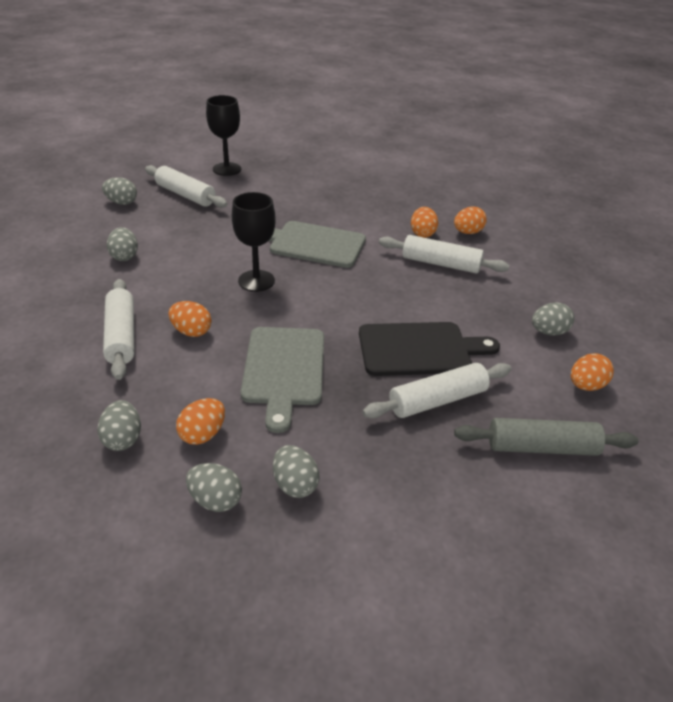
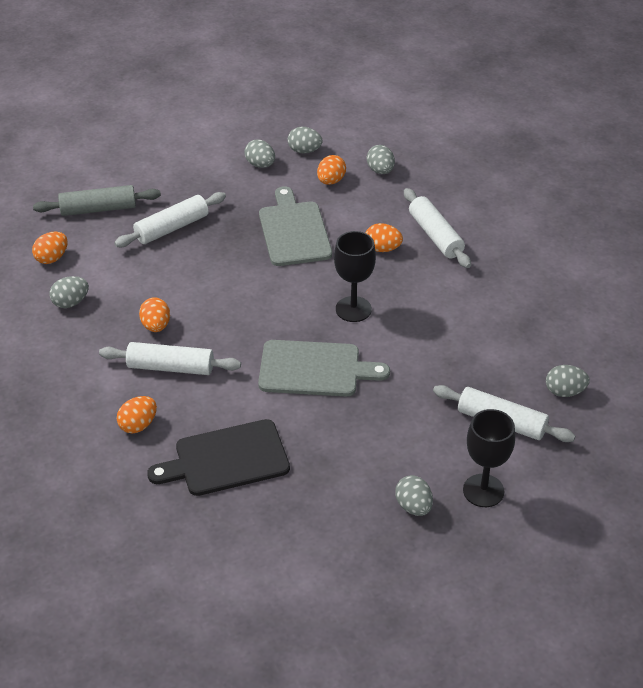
camera: 170 degrees right, 5 degrees up
(124, 256) = (497, 314): grey egg -> grey egg (413, 506)
(420, 349) = (188, 266): black cutting board -> black cutting board (226, 459)
(422, 233) = (193, 411): orange egg -> orange egg (156, 326)

